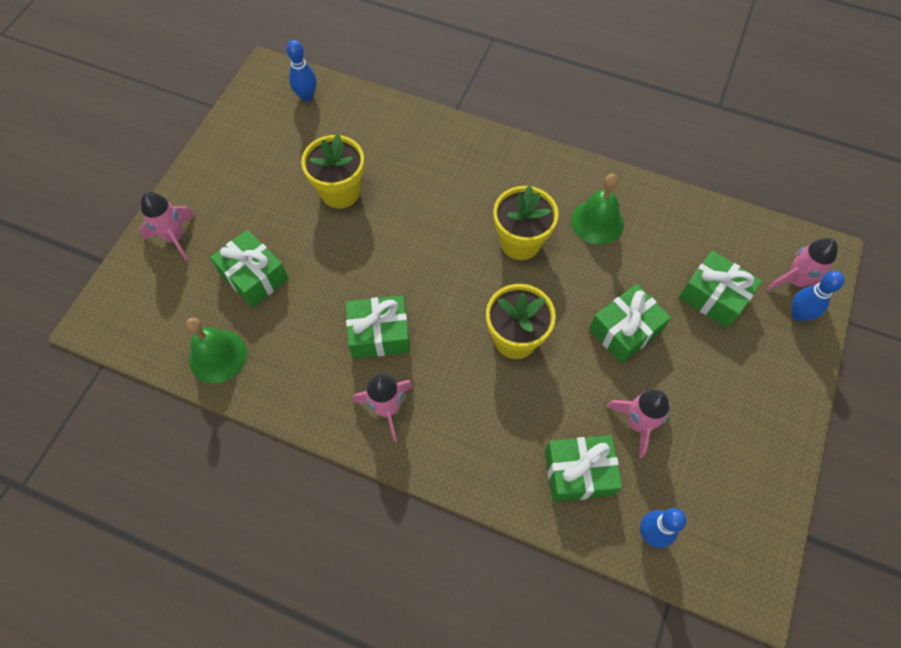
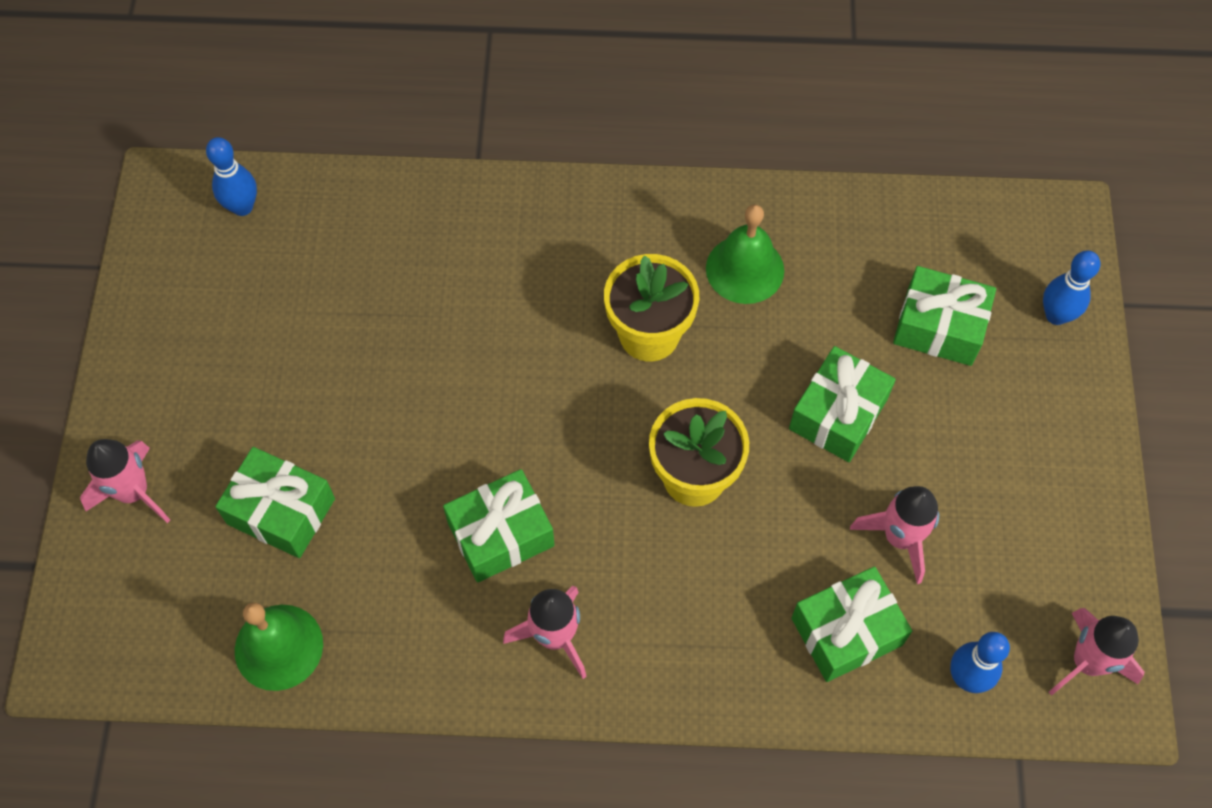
camera: 20 degrees left, 0 degrees up
(340, 192) = (357, 342): yellow flower pot -> none
(795, 281) = (1037, 270): pink rocket -> pink rocket (1087, 662)

